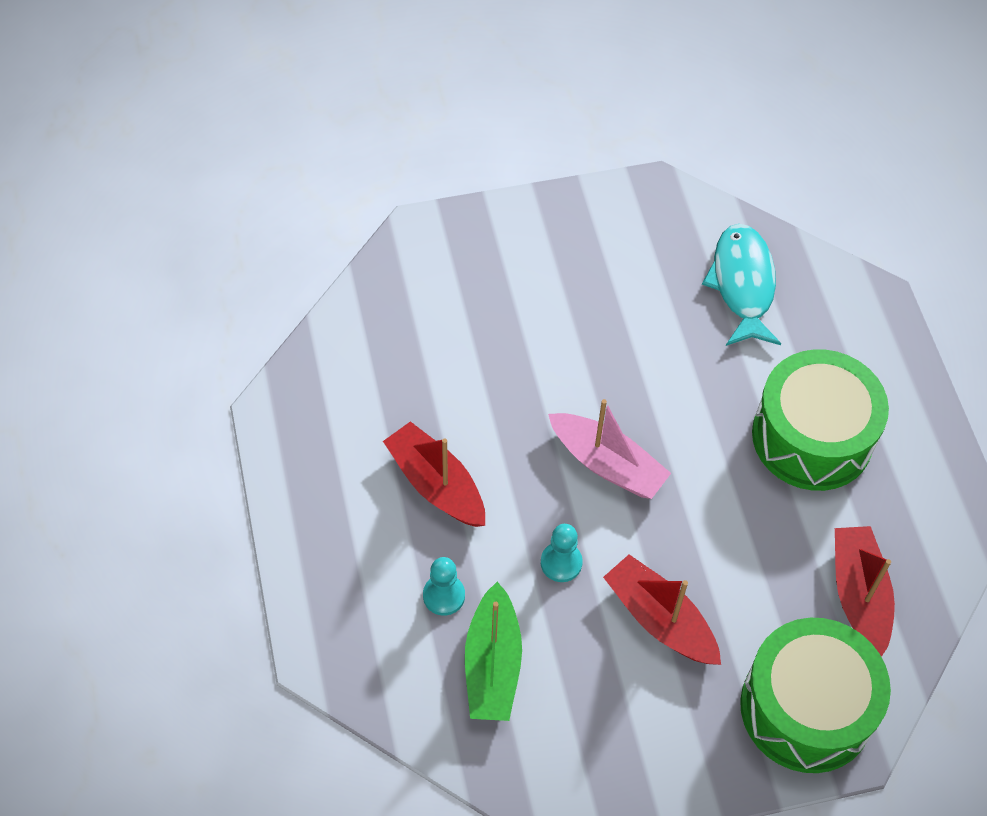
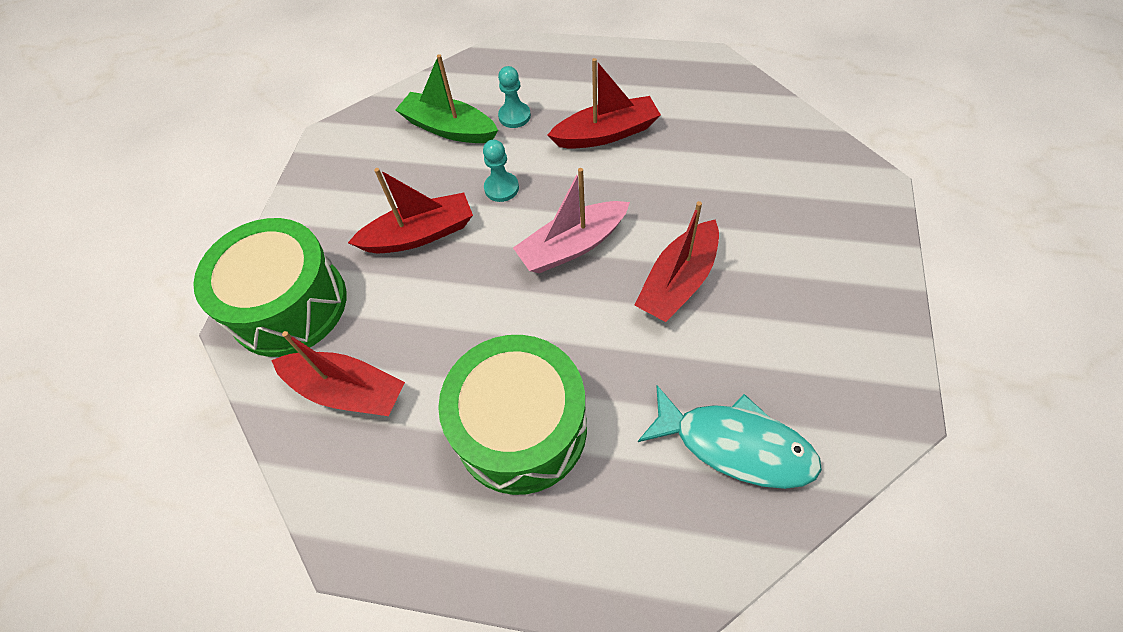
camera: 120 degrees right, 0 degrees up
(607, 361) = (678, 282): none -> red boat

